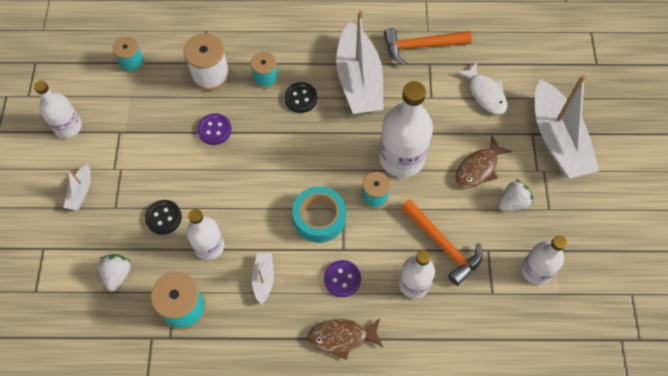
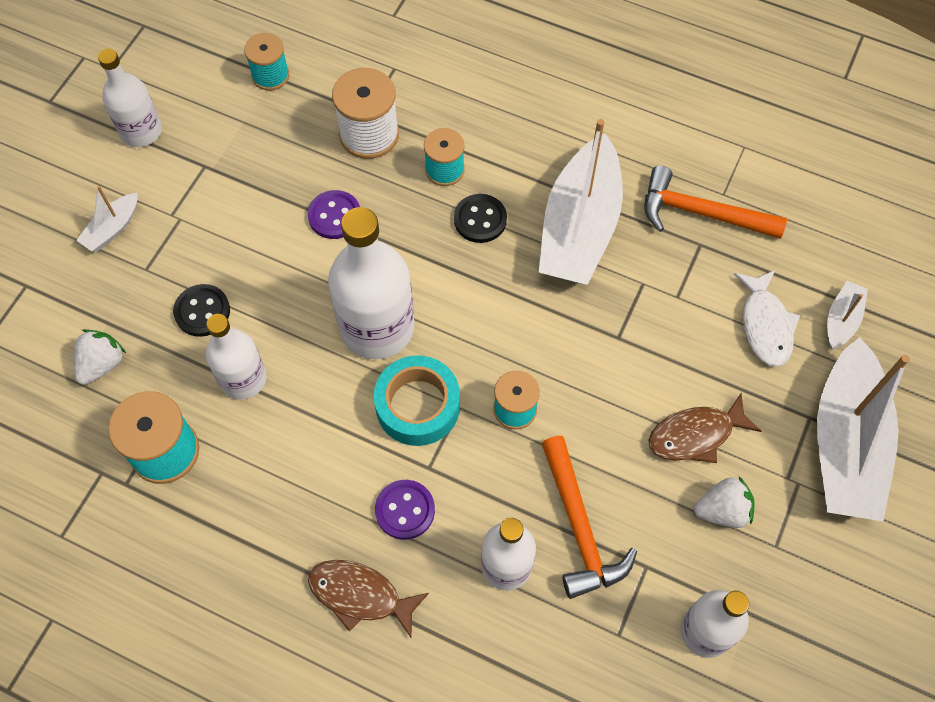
camera: 25 degrees right, 0 degrees up
(263, 279) = (294, 460): white boat -> white boat (841, 320)
(401, 158) = (584, 369): white bottle -> white bottle (377, 327)

